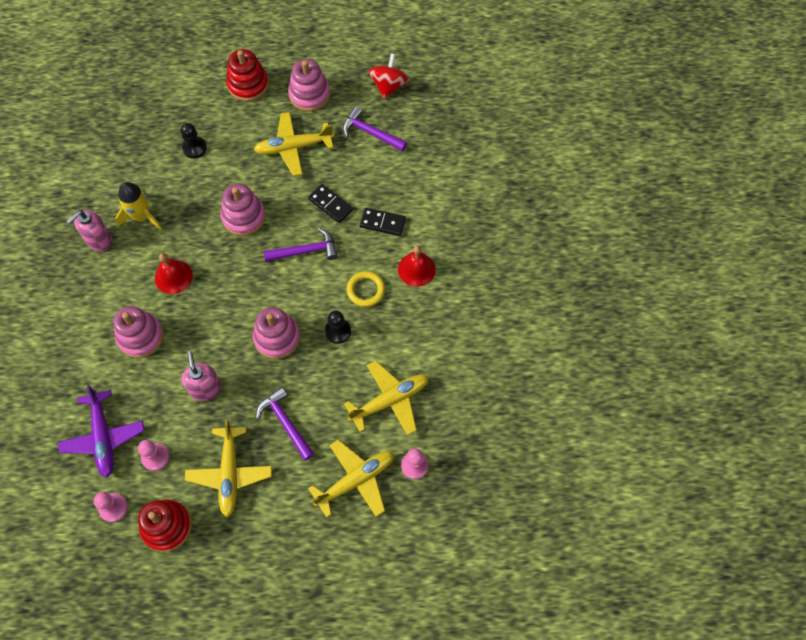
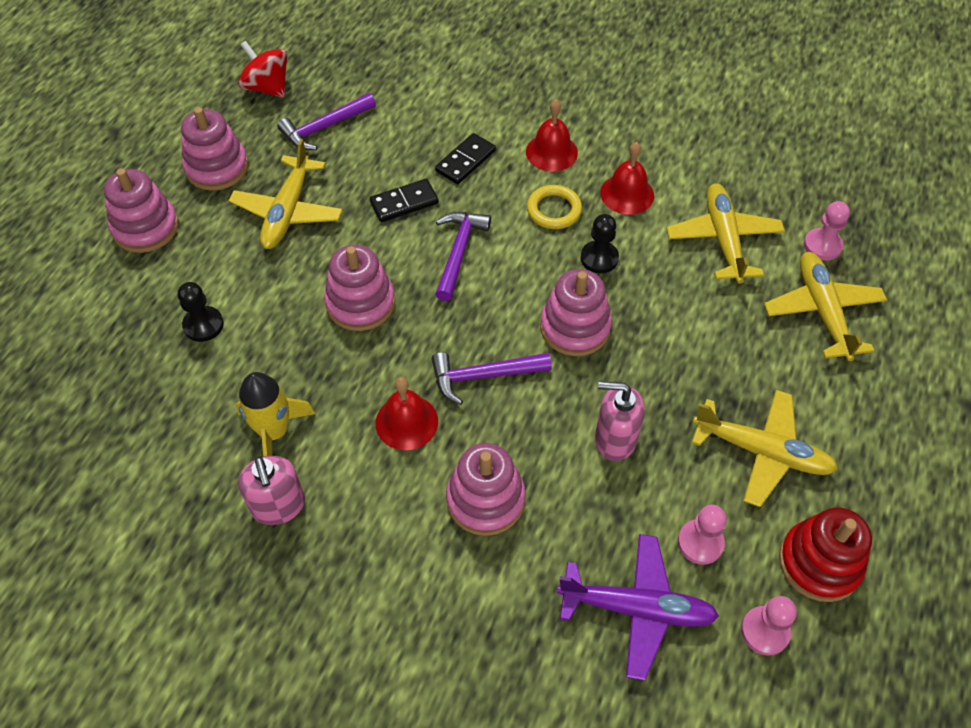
camera: 65 degrees left, 10 degrees down
(248, 84) = (146, 227): red stacking toy -> pink stacking toy
(285, 422) = (709, 360): purple hammer -> purple hammer (483, 376)
(401, 328) = (627, 194): none -> red bell

